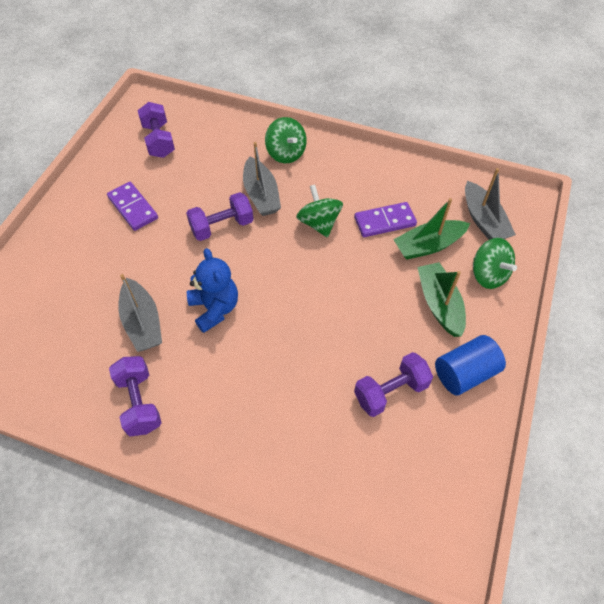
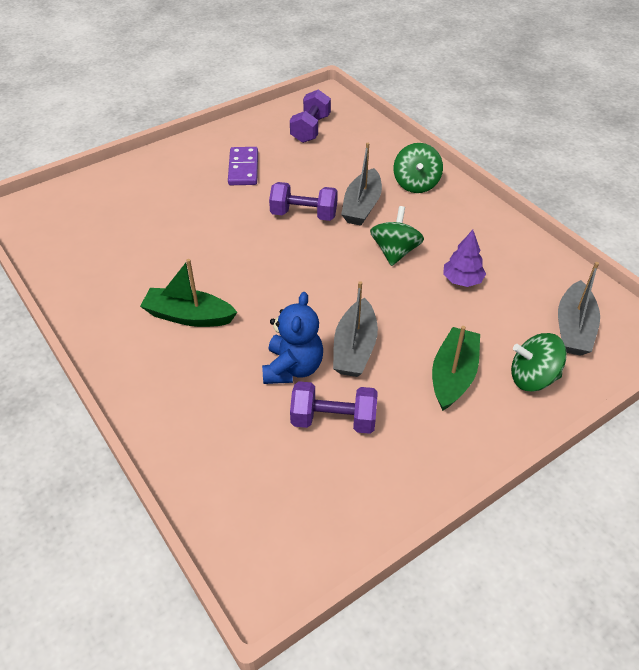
camera: 35 degrees right, 10 degrees down
(139, 403) = (117, 308): purple dumbbell -> none
(142, 322) = (173, 253): grey boat -> grey boat (355, 348)
(215, 308) = (239, 272): blue teddy bear -> blue teddy bear (293, 368)
(384, 221) = (462, 280): purple domino -> purple tree
(428, 245) = (490, 321): green boat -> green boat (189, 316)
(465, 373) = (423, 447): blue cylinder -> none
(488, 275) = (532, 378): green spinning top -> green spinning top turned 90 degrees clockwise

